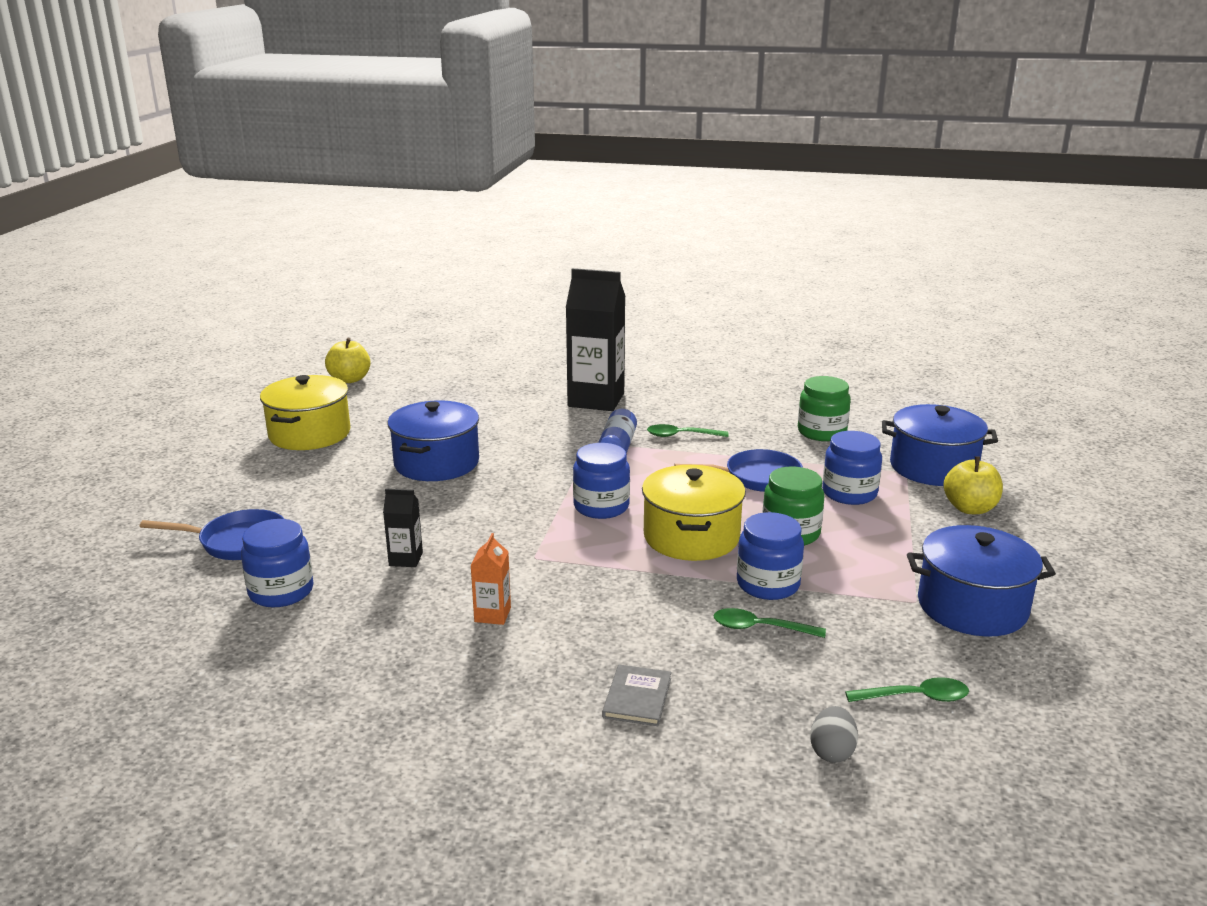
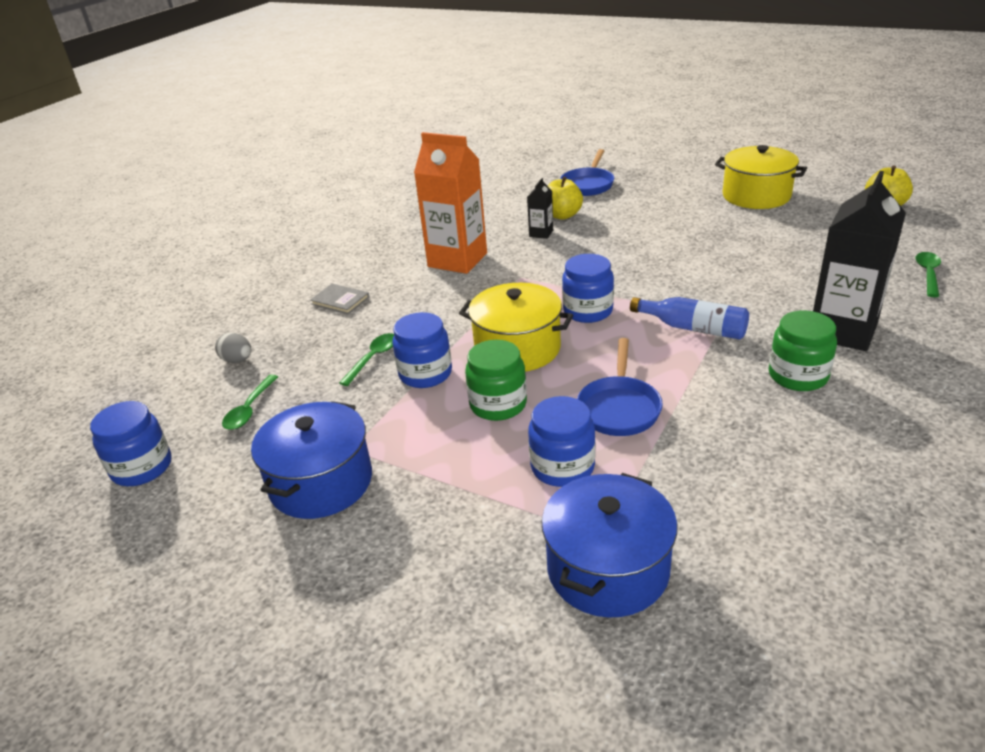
camera: 110 degrees right, 10 degrees up
(281, 591) = (522, 200): blue jar -> blue jar (142, 467)
(436, 463) = (691, 244): blue pot -> none
(492, 615) = (457, 260): orange carton -> orange carton, size x2.24
(681, 435) = (736, 375): green spoon -> green spoon (928, 274)
(821, 432) = (737, 491): green jar -> green jar (798, 376)
(970, 508) = (490, 560): yellow apple -> yellow apple (562, 215)

